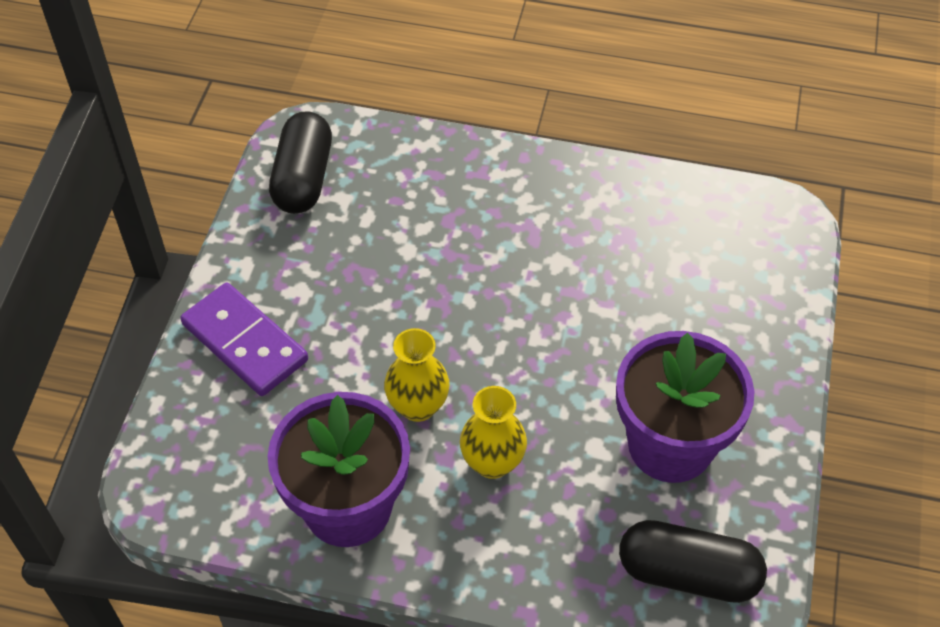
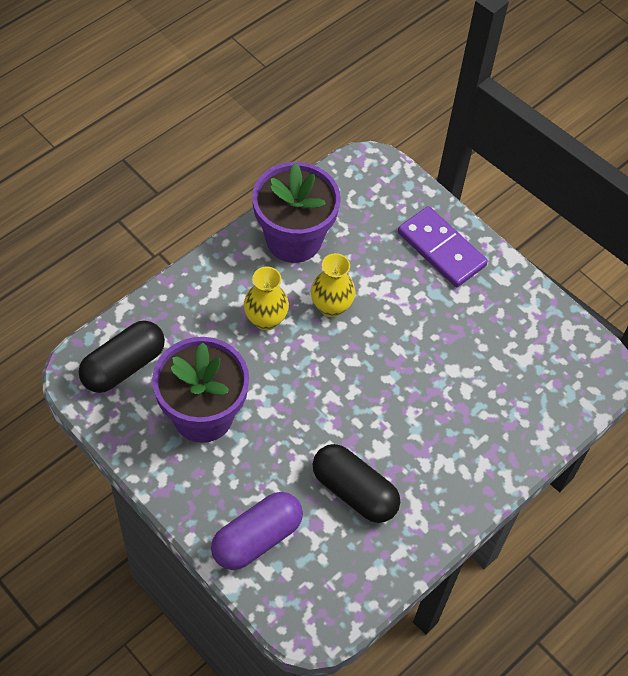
camera: 120 degrees right, 5 degrees up
(244, 342) = (441, 249): purple domino -> purple domino turned 60 degrees clockwise
(303, 178) = (557, 347): black capsule -> black capsule (354, 491)
(753, 307) = (257, 538): none -> purple capsule

